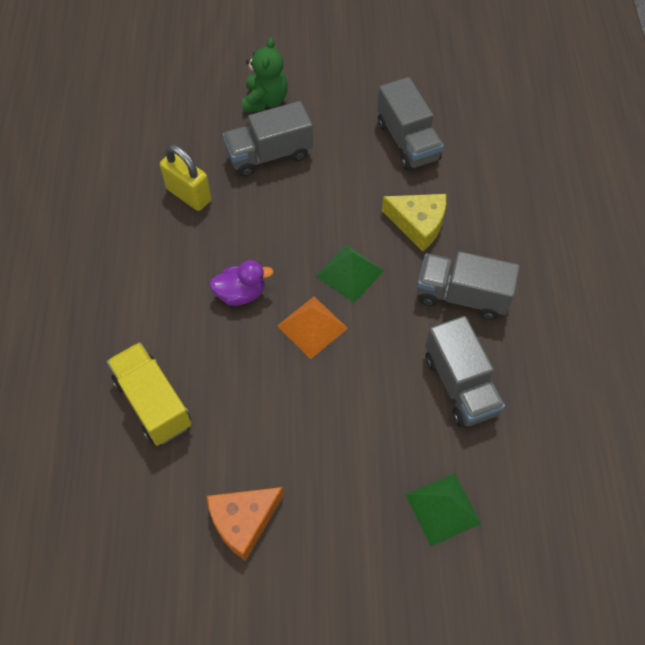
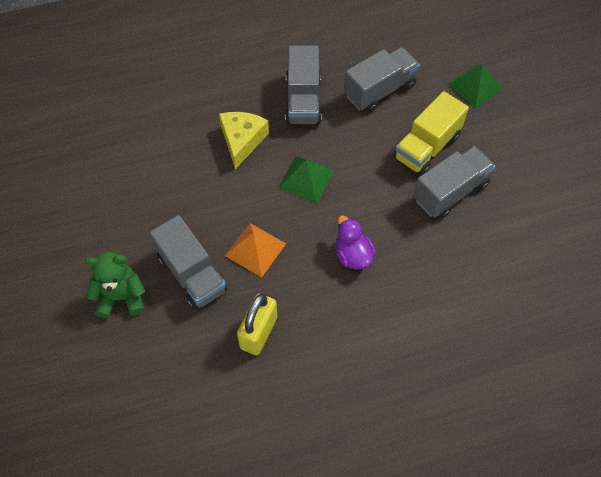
camera: 105 degrees left, 0 degrees up
(153, 403) = (478, 291): yellow truck -> yellow truck (426, 147)
(243, 521) = (540, 199): orange cheese -> none
(312, 326) = (366, 194): orange pyramid -> orange pyramid (255, 249)
(407, 141) = (151, 164): grey truck -> grey truck (450, 192)

